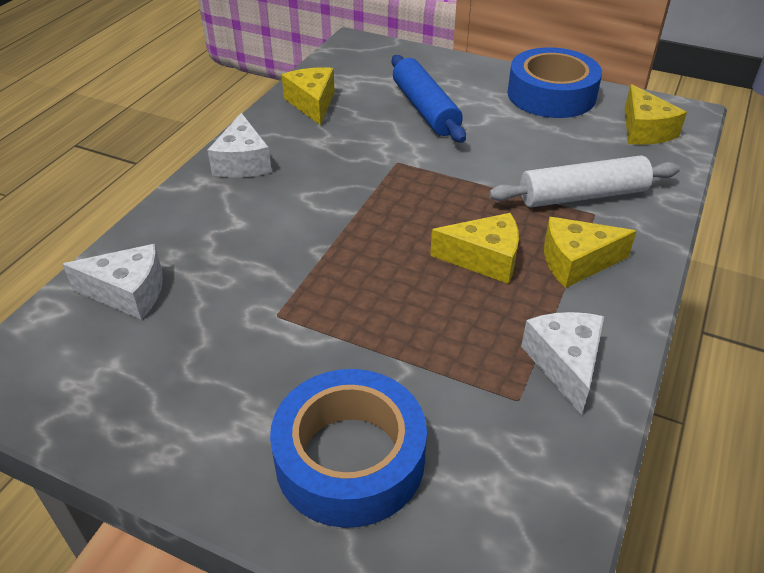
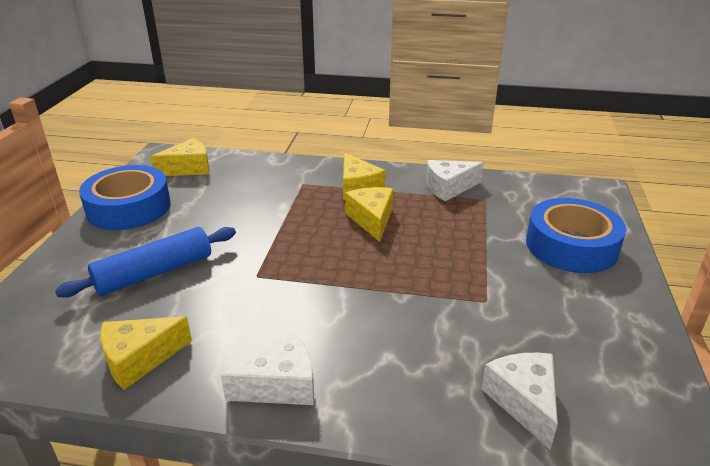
camera: 105 degrees left, 10 degrees down
(582, 195) = (282, 188): white rolling pin -> none

